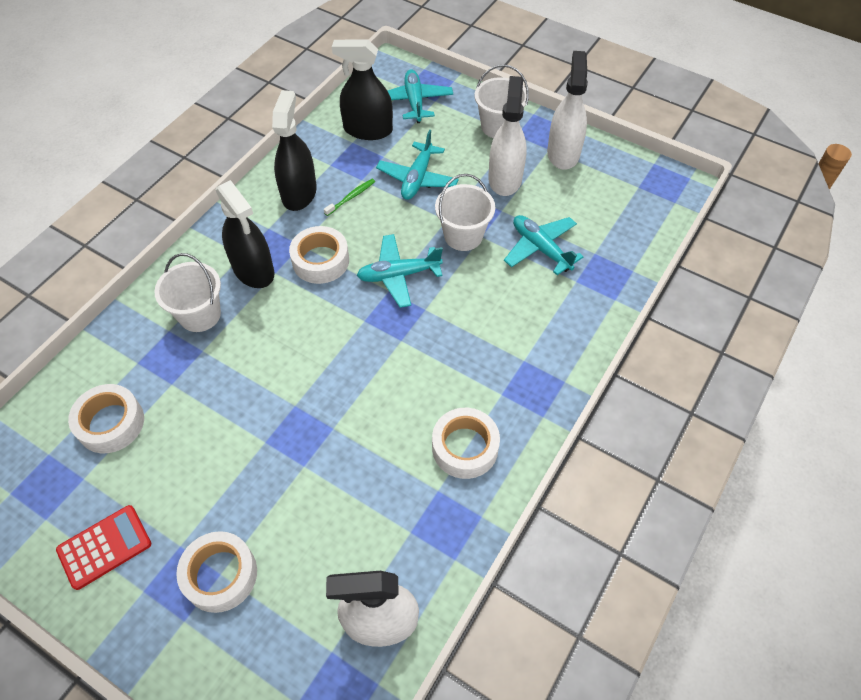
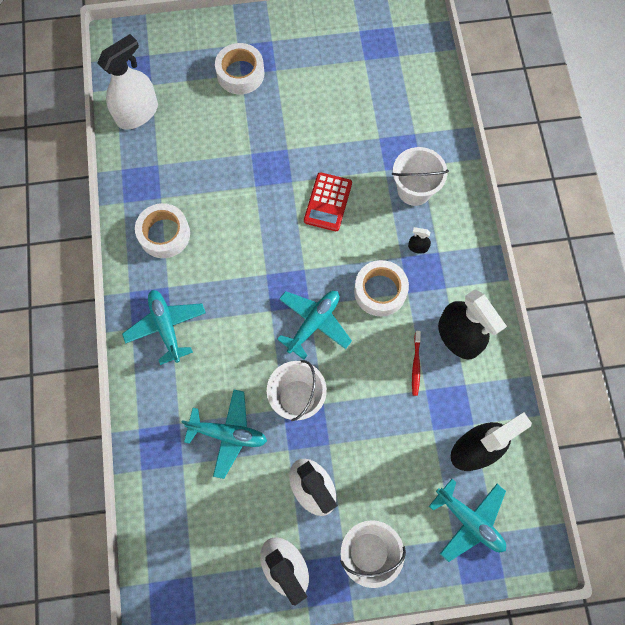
camera: 140 degrees right, 15 degrees up
(104, 547) = (313, 42): red calculator -> red calculator (328, 202)
(111, 423) = (385, 93): white tape -> none
(253, 270) = (418, 247): black spray bottle -> black spray bottle, size x0.40
(351, 197) = (416, 365): green toothbrush -> red toothbrush
(417, 178) = (383, 428): turquoise plane -> turquoise plane (166, 327)

